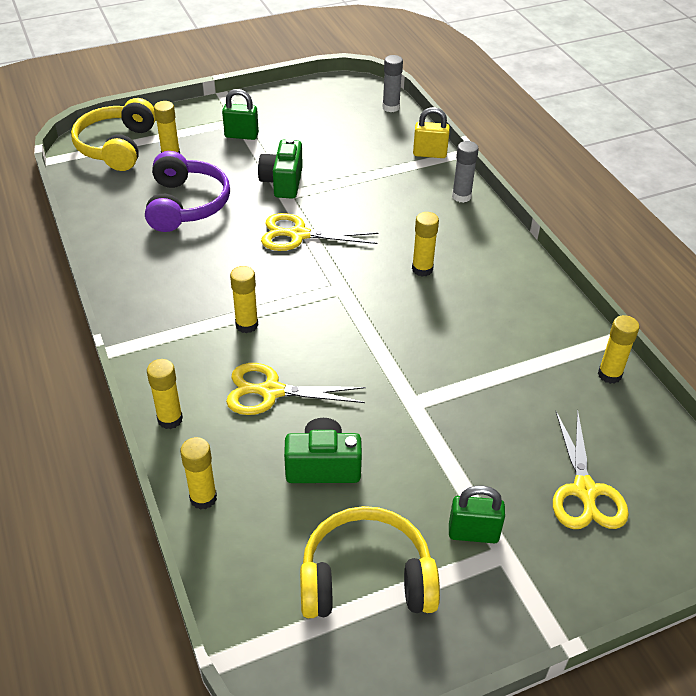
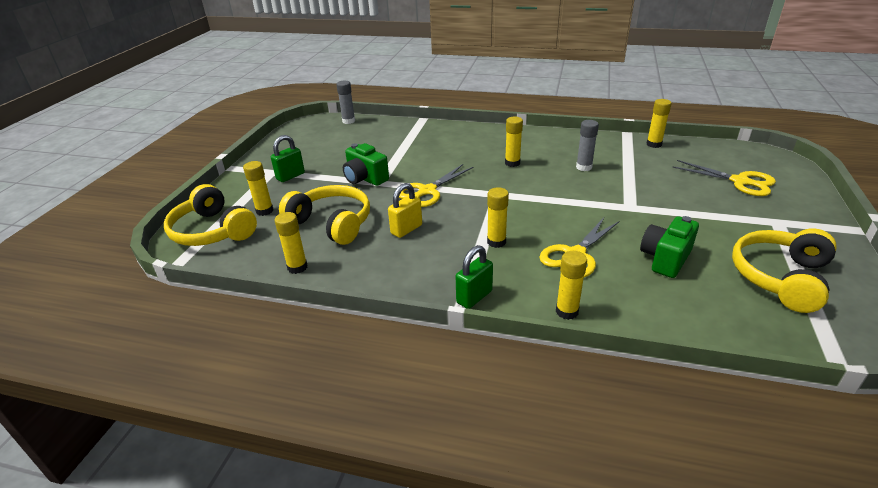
camera: 50 degrees left, 10 degrees down
(186, 204) = (332, 223): purple headphones -> yellow headphones
(203, 498) = (665, 323): yellow glue stick -> yellow glue stick (297, 267)
(429, 154) = (410, 125): yellow padlock -> yellow padlock (406, 229)
(461, 196) = (462, 130): grey glue stick -> grey glue stick (584, 167)
(473, 533) = (756, 226): green padlock -> green padlock (474, 297)

